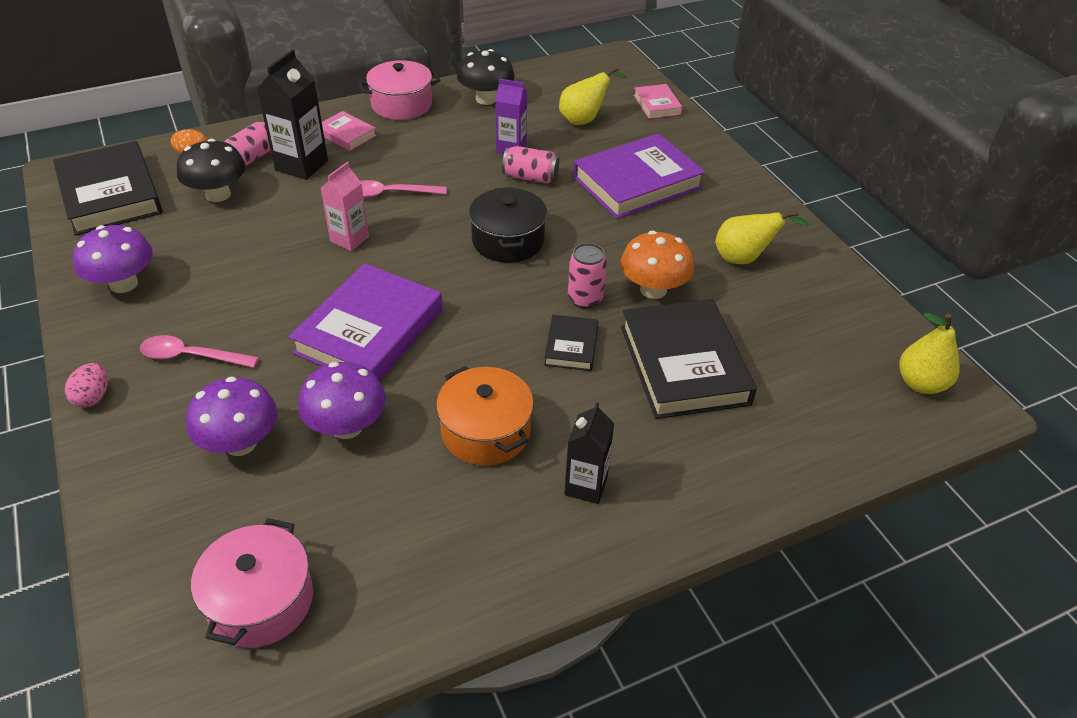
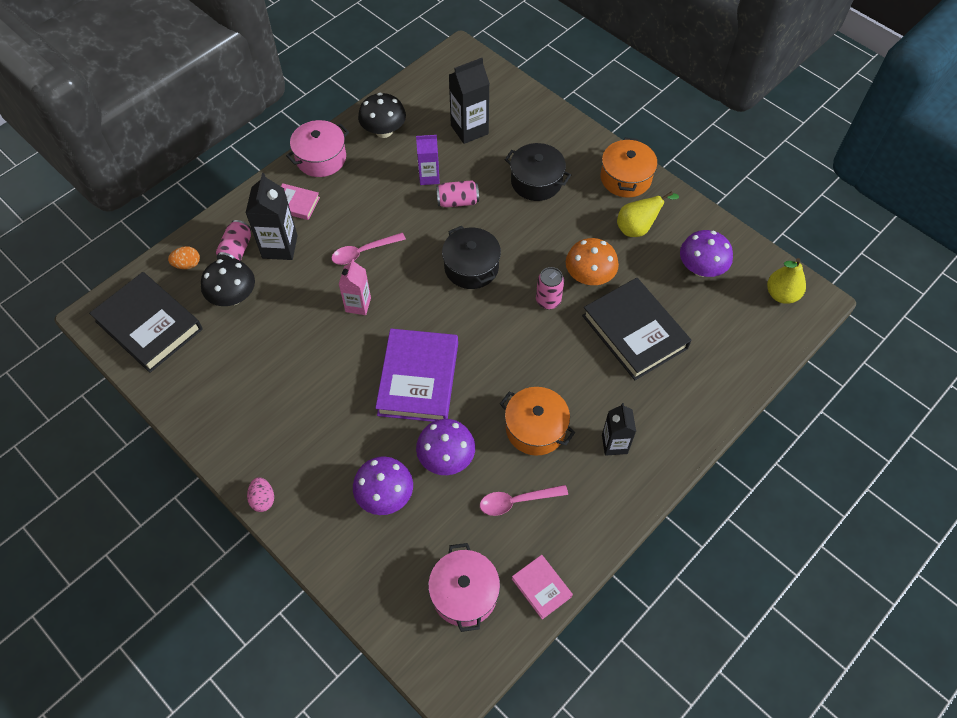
camera: 20 degrees left, 15 degrees up
(124, 284) = (218, 402): purple mushroom -> purple mushroom (701, 268)
(191, 356) = (308, 443): pink spoon -> pink spoon (516, 501)
(571, 346) = (557, 343): black book -> none
(584, 120) = (469, 129): yellow pear -> black carton
(637, 183) = (536, 181): purple book -> black pot
(657, 105) = (516, 96): pink book -> pink book (541, 587)
(753, 207) = (625, 178): none -> orange pot

